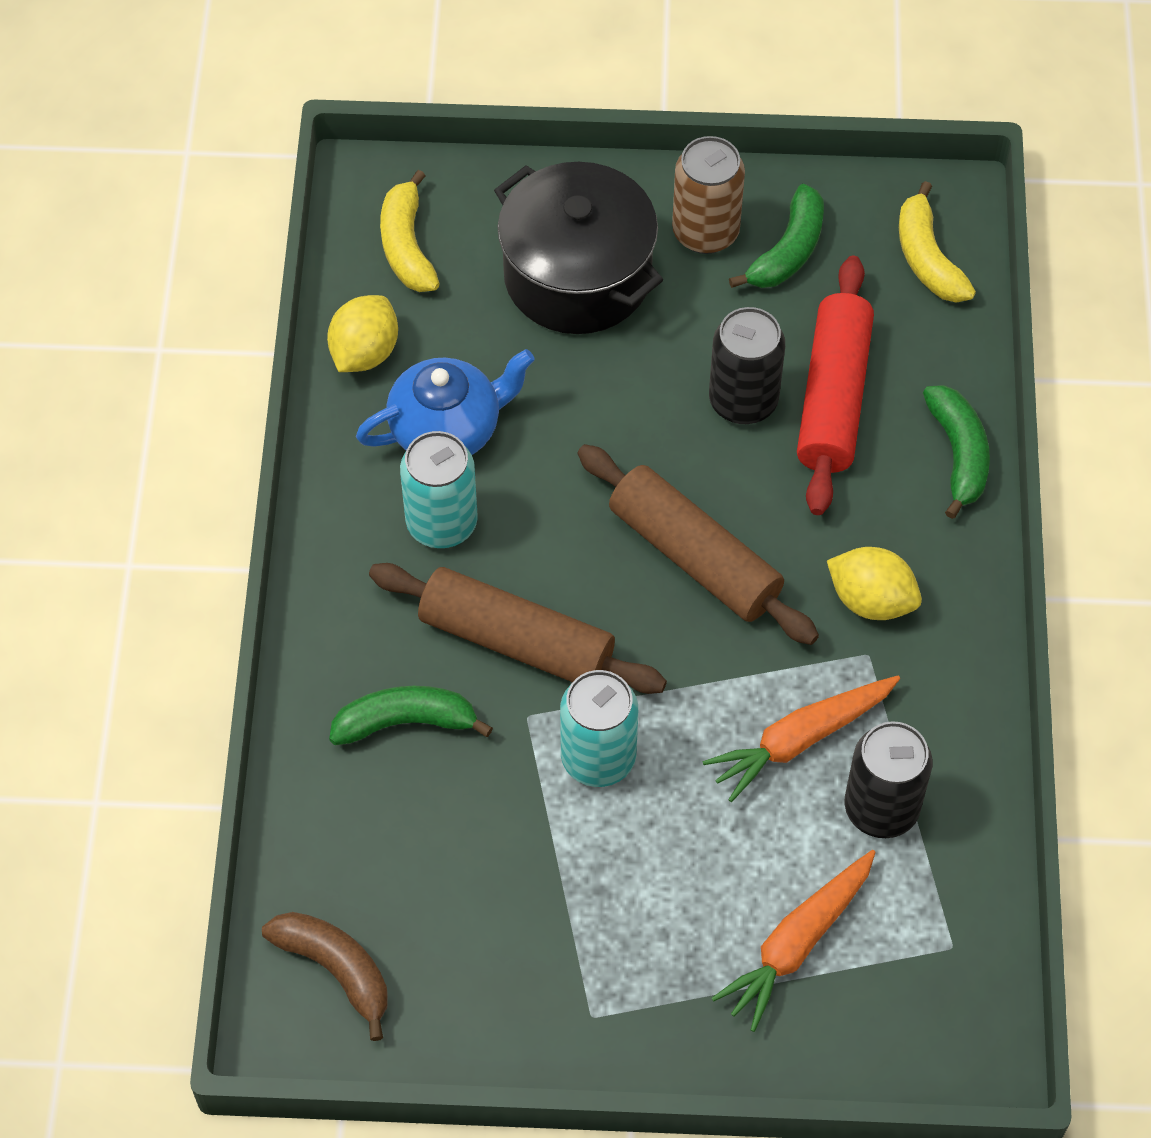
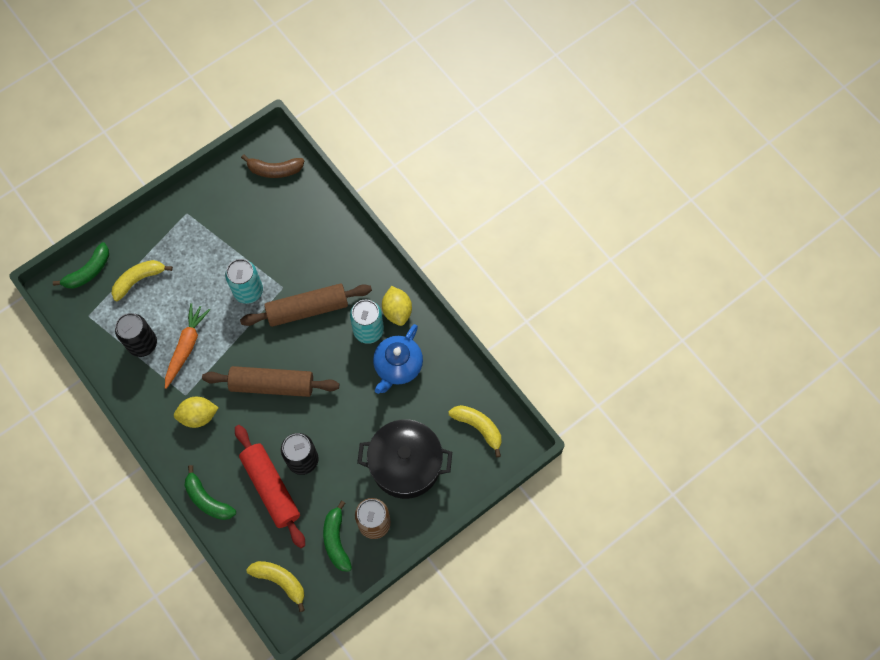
camera: 140 degrees right, 10 degrees up
(364, 352) = (453, 372): yellow lemon -> yellow lemon (397, 311)
(406, 722) = (320, 256): green banana -> green banana (88, 271)
(796, 944) = (139, 280): orange carrot -> yellow banana

